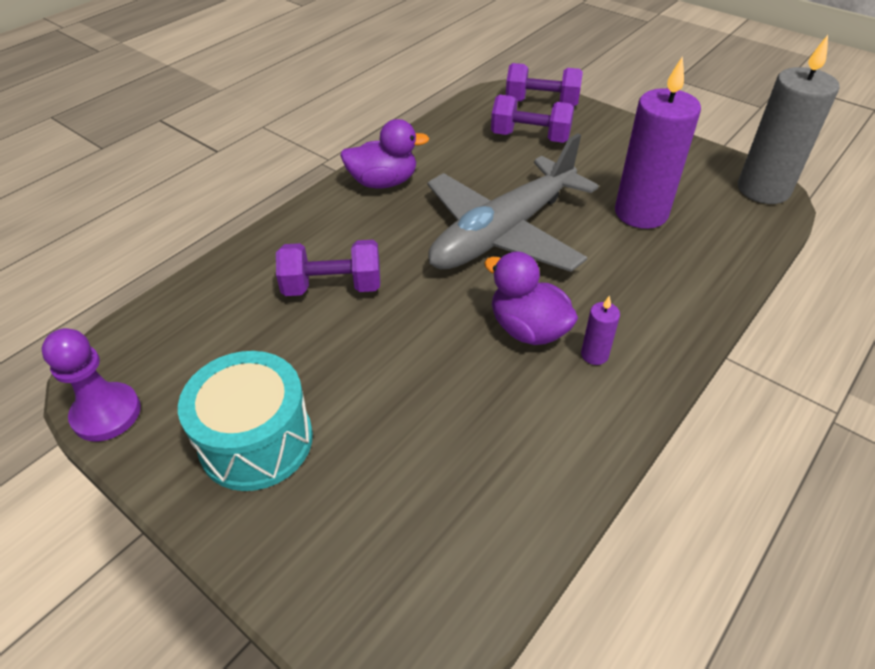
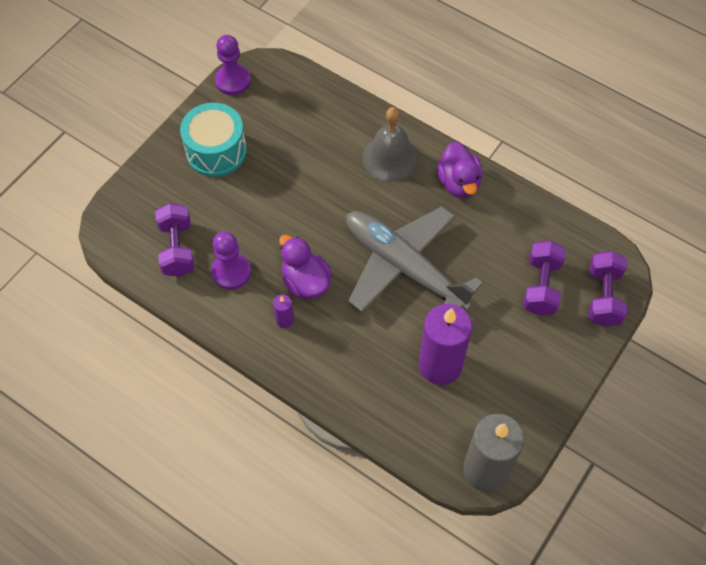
camera: 85 degrees right, 15 degrees up
(330, 236) = (390, 158): none -> grey bell
(332, 287) = (338, 167): purple dumbbell -> purple dumbbell (177, 248)
(510, 421) = (231, 272): none -> purple pawn
(528, 329) = (305, 282): purple duck -> purple duck turned 75 degrees counterclockwise

